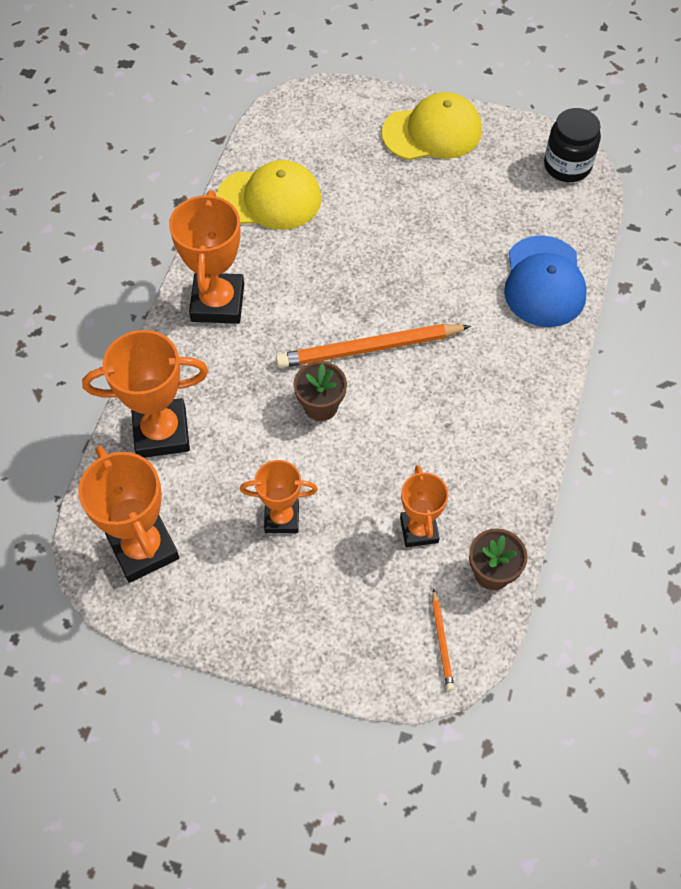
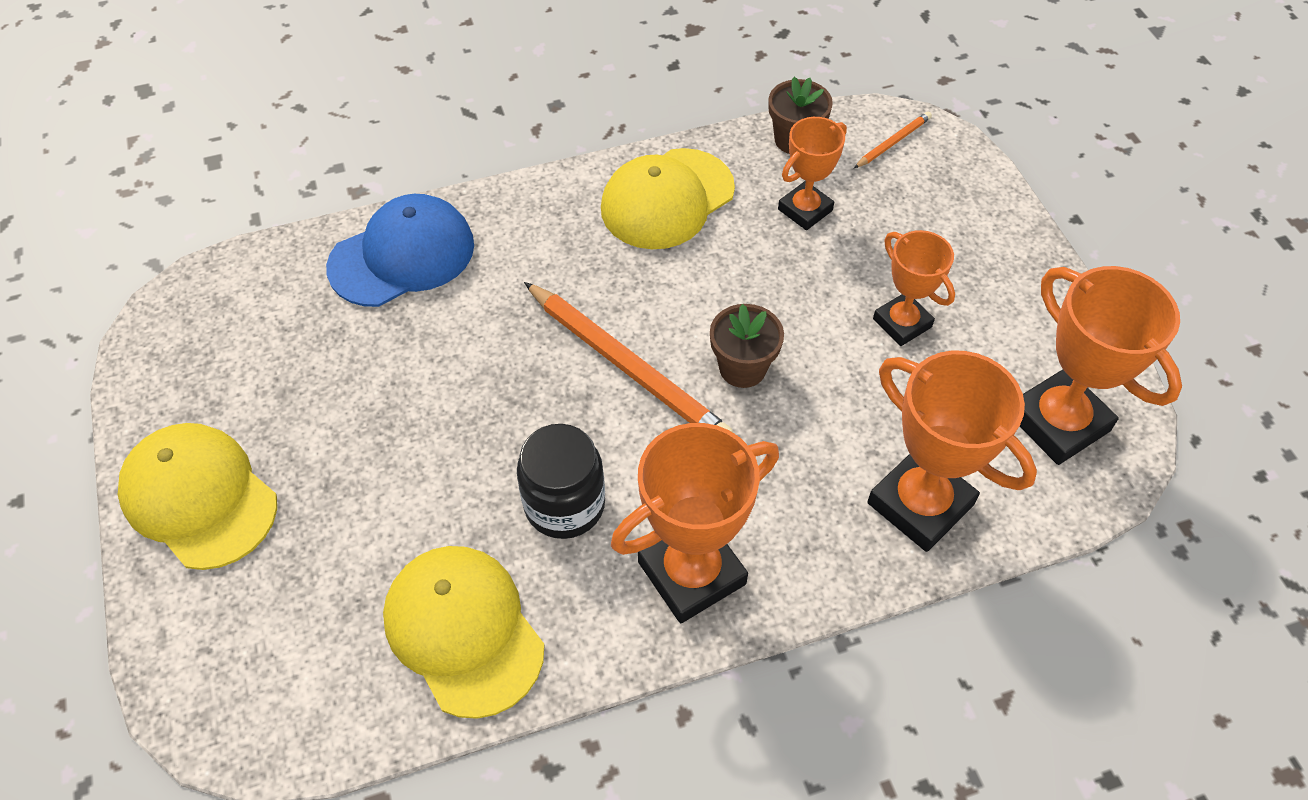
camera: 125 degrees left, 5 degrees down
(143, 548) = (1058, 422): orange trophy -> orange trophy turned 60 degrees counterclockwise
(490, 451) = (667, 199): none -> yellow cap
(567, 166) = (184, 317): black jar -> black jar (564, 505)

